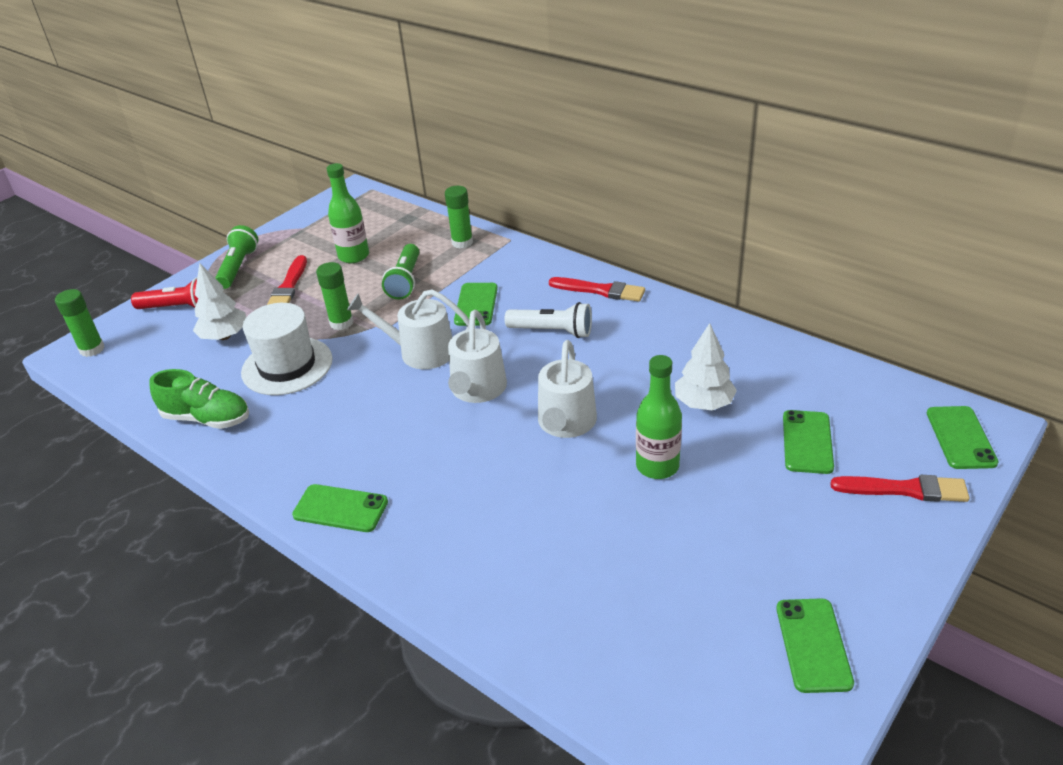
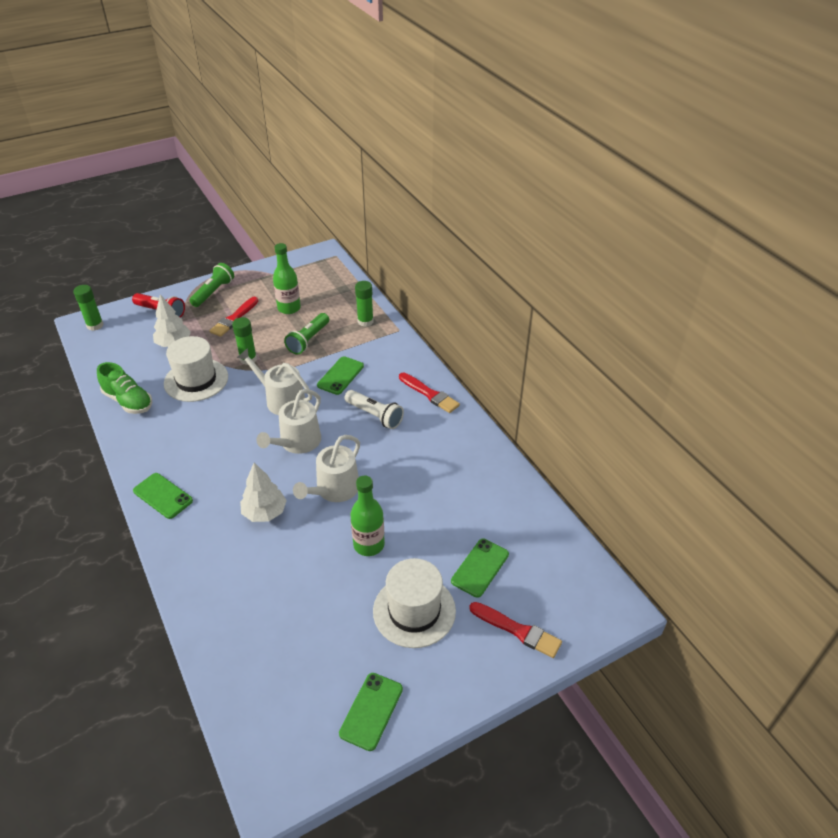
camera: 20 degrees right, 5 degrees up
(704, 403) = (433, 510): white tree -> white tree (265, 512)
(770, 515) = (414, 611): none -> white hat
(960, 437) = (589, 608): green phone -> none

